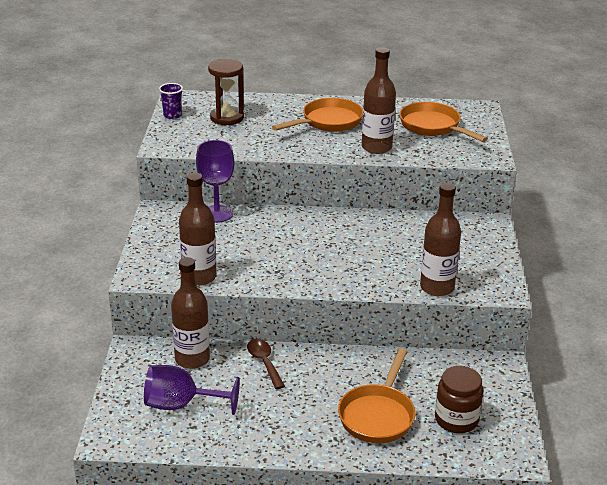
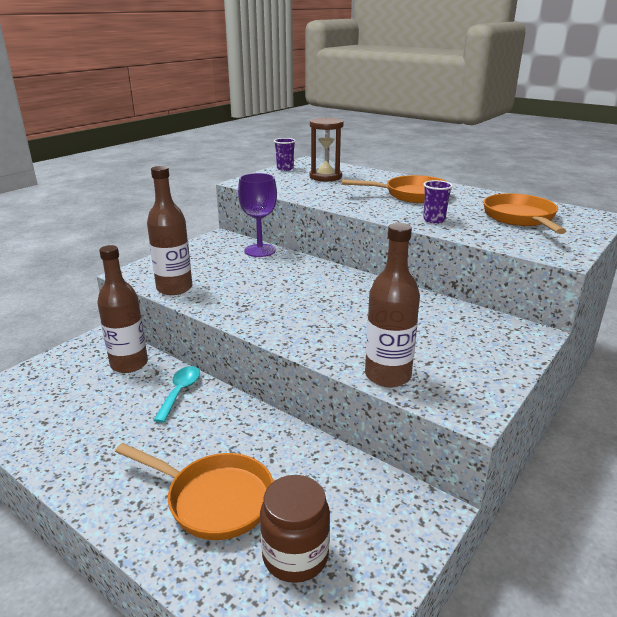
camera: 35 degrees right, 5 degrees down
(181, 405) = (64, 398): purple goblet -> none
(264, 362) = (180, 392): brown spoon -> turquoise spoon
(376, 147) = (434, 220): brown bottle -> purple cup
(378, 415) = (214, 499): orange pan -> orange pan turned 120 degrees counterclockwise

